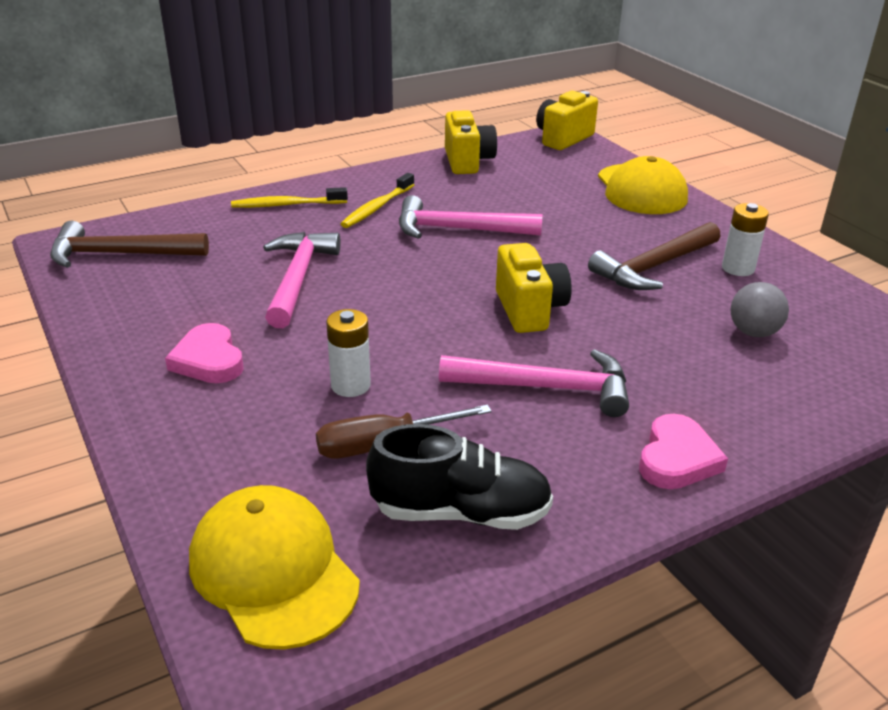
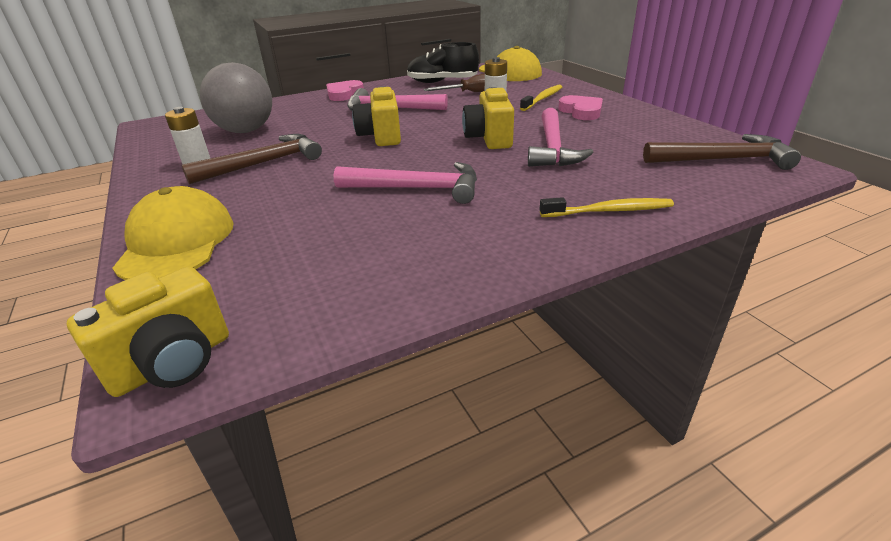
camera: 175 degrees left, 0 degrees up
(377, 207) = (503, 210): yellow toothbrush -> yellow toothbrush (543, 99)
(468, 162) = (377, 291): yellow camera -> yellow camera (489, 139)
(753, 332) = (246, 131): grey ball -> grey ball, size x1.87

